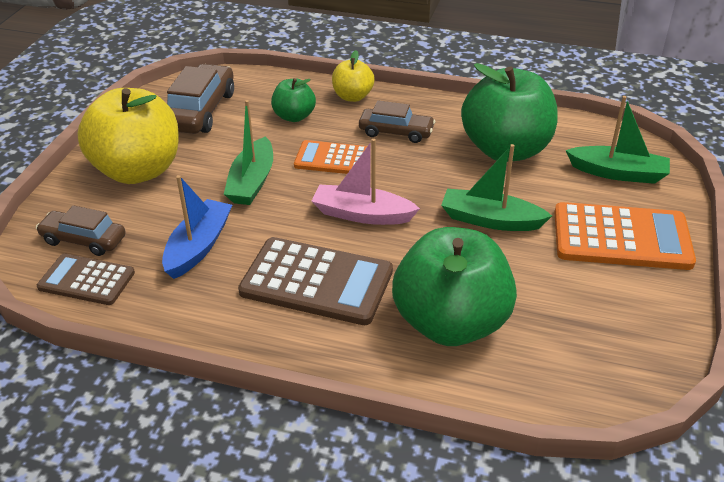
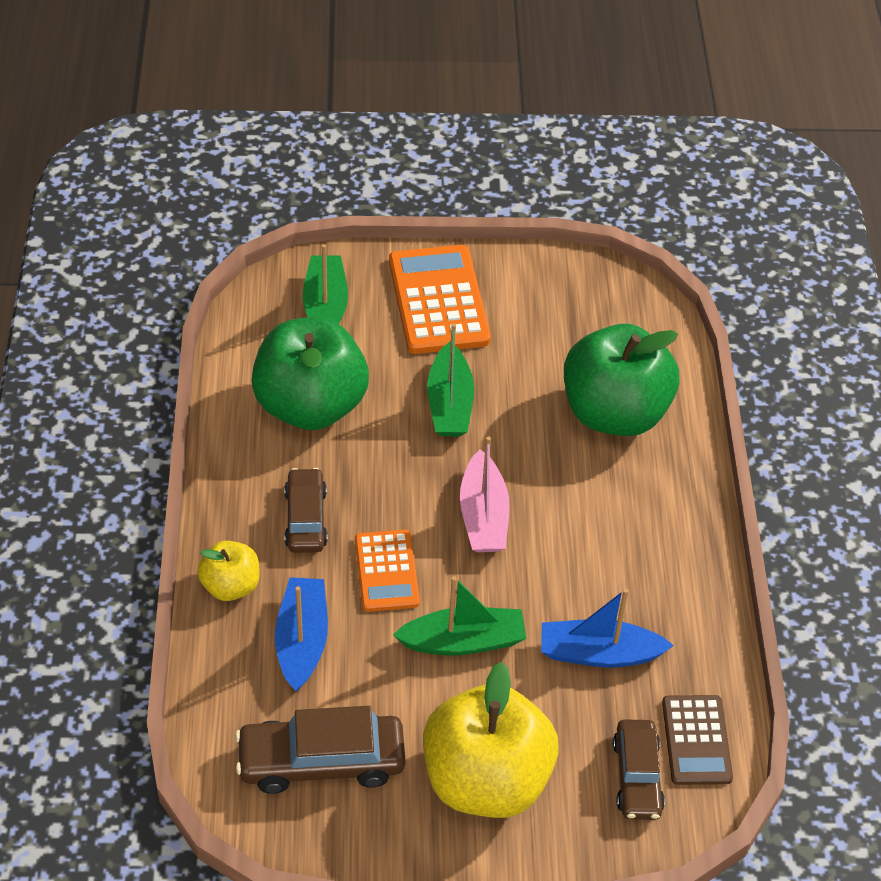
camera: 110 degrees left, 10 degrees up
(294, 116) = (302, 640): green apple -> blue boat
(316, 282) = (606, 529): brown calculator -> none

